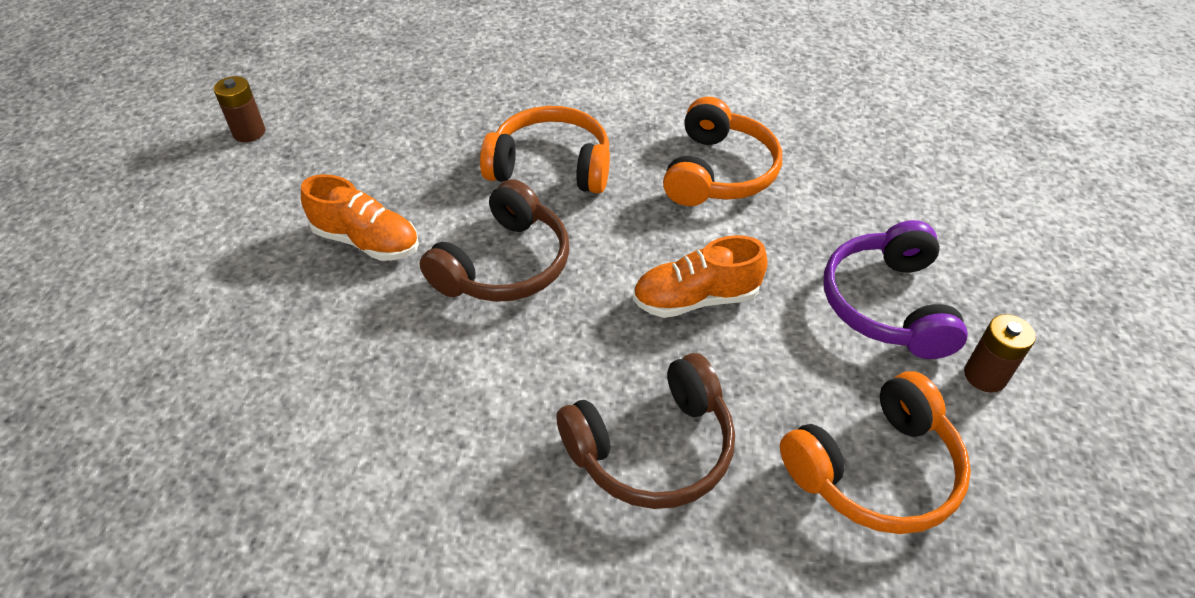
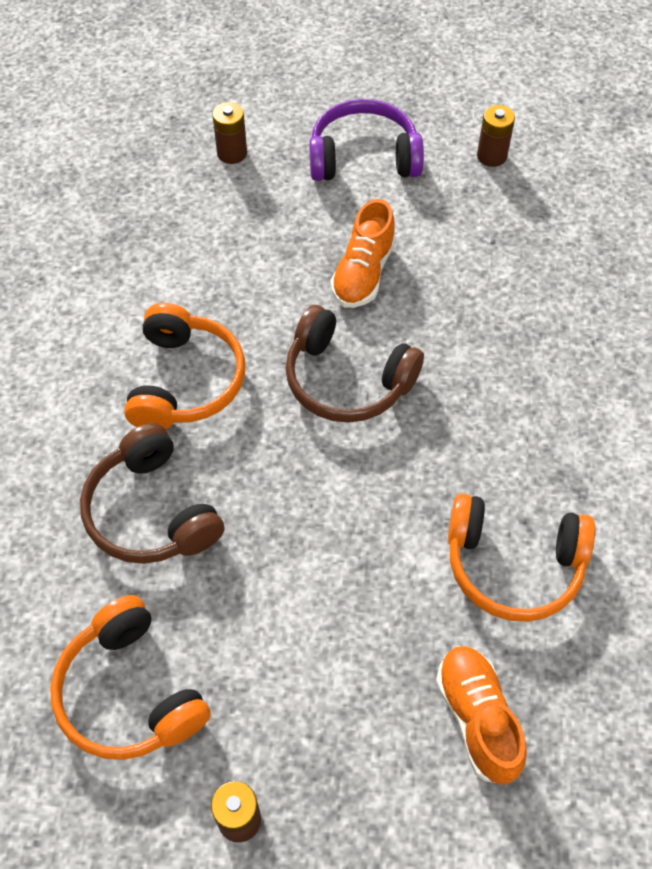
camera: 85 degrees right, 10 degrees up
(119, 351) = (232, 153): none -> brown battery
(551, 166) = (491, 402): orange headphones -> orange headphones (185, 381)
(696, 299) = (319, 543): orange shoe -> orange shoe (477, 718)
(887, 304) = (329, 731): purple headphones -> purple headphones (363, 157)

